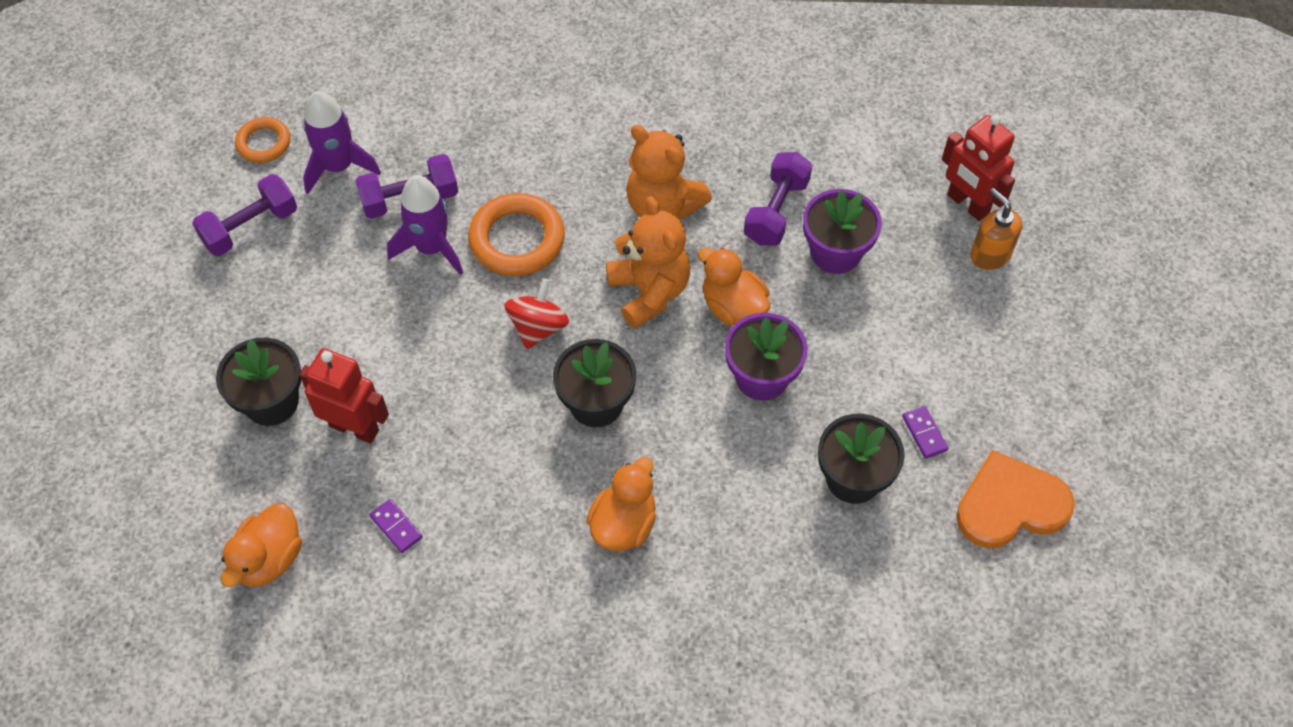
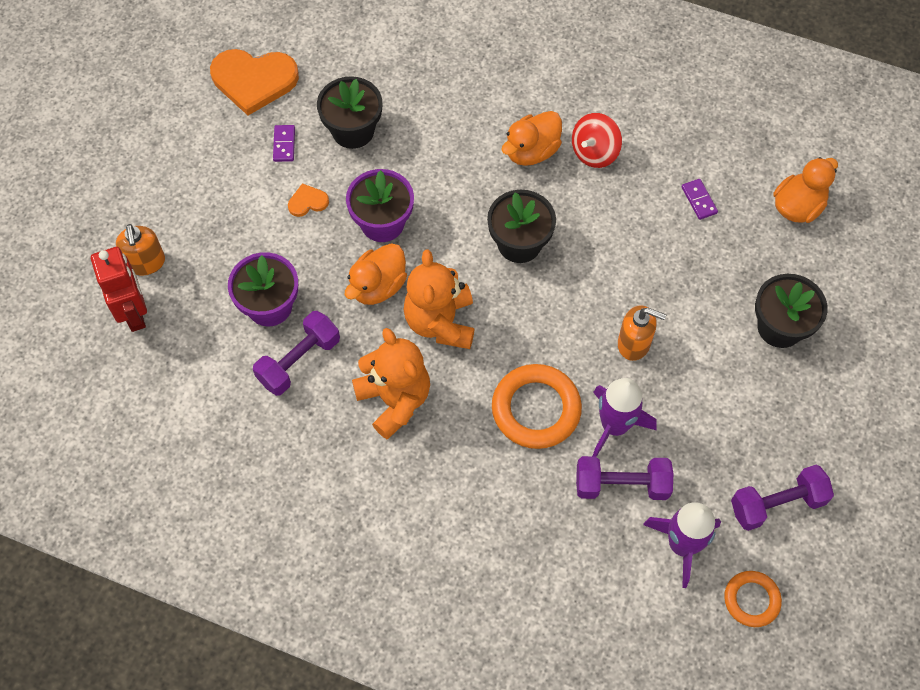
camera: 160 degrees left, 5 degrees up
(354, 428) = (716, 284): red robot -> none
(432, 334) = (634, 343): none -> orange soap dispenser
(538, 327) = (544, 321): red spinning top -> red spinning top (594, 152)
(733, 307) = (378, 286): orange duck -> orange duck turned 60 degrees clockwise
(858, 374) = (307, 202): none -> orange heart

